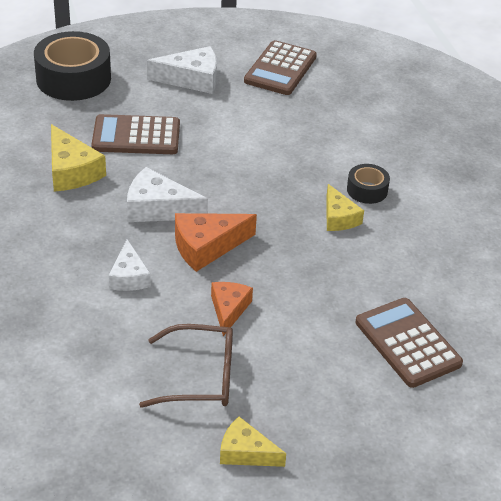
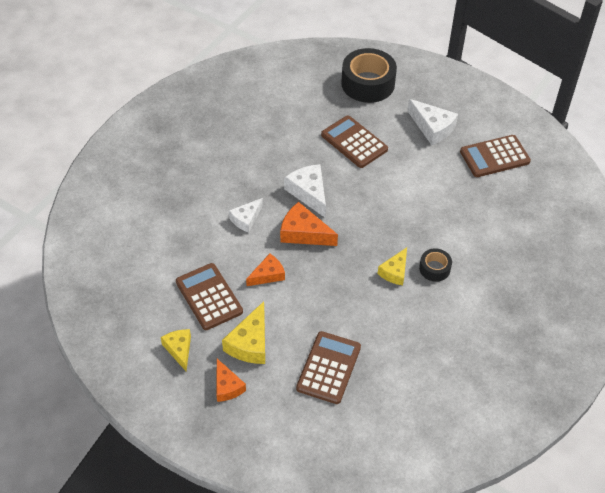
camera: 50 degrees right, 10 degrees up
(71, 171) = (295, 139): yellow cheese -> yellow cheese (250, 343)
(200, 377) = (209, 297): brown glasses -> brown calculator
(345, 442) = (227, 386): none -> orange cheese

